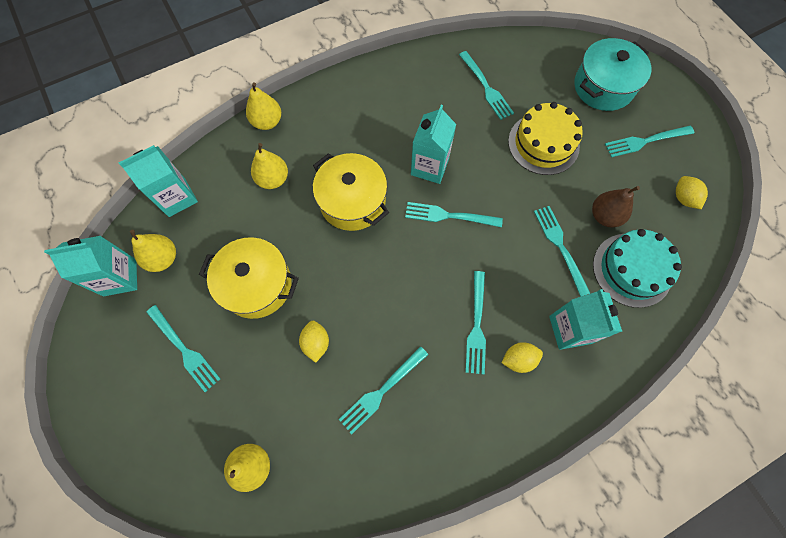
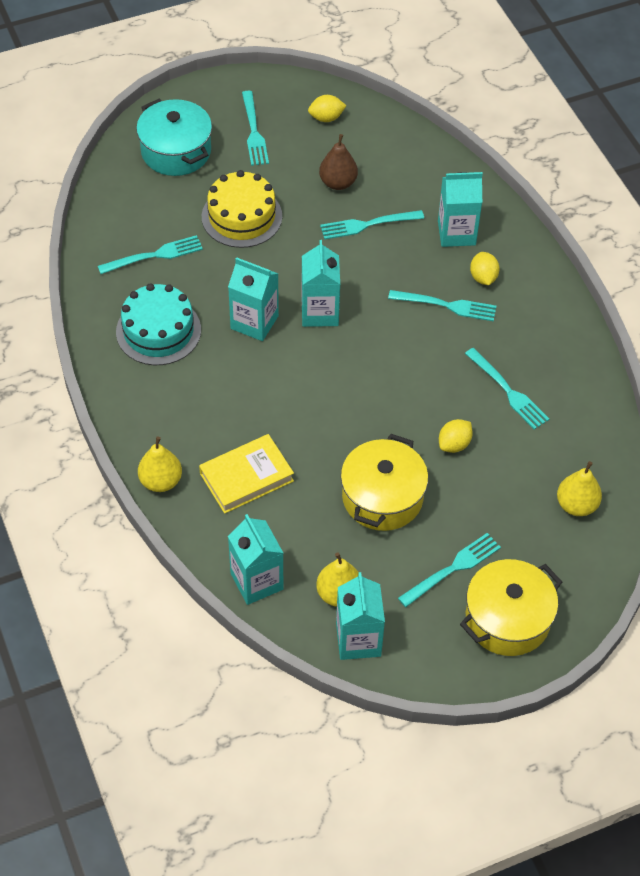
camera: 85 degrees left, 15 degrees down
(273, 179) = (246, 477): yellow pear -> yellow book
(316, 343) = (454, 444): yellow lemon -> yellow lemon turned 45 degrees counterclockwise
(352, 201) = (289, 399): yellow pot -> yellow pot (507, 619)
(449, 216) = (320, 312): turquoise fork -> turquoise carton
(632, 269) = (399, 174): turquoise cake -> turquoise cake (158, 331)

